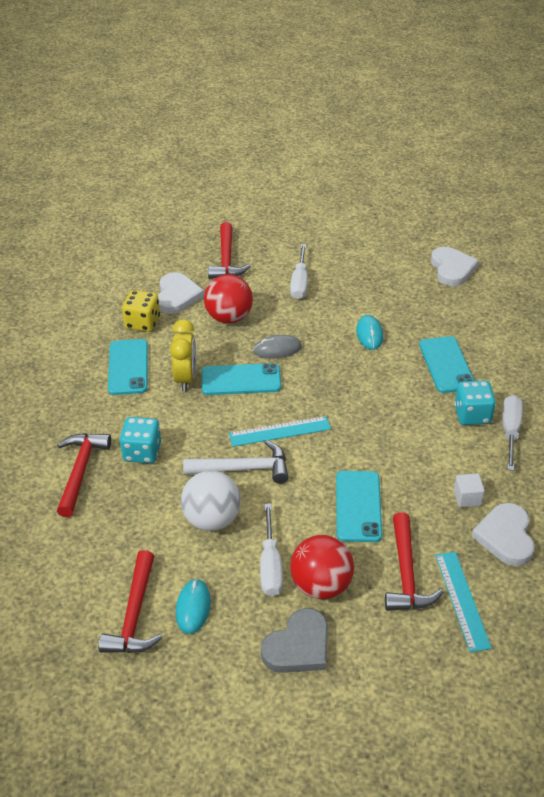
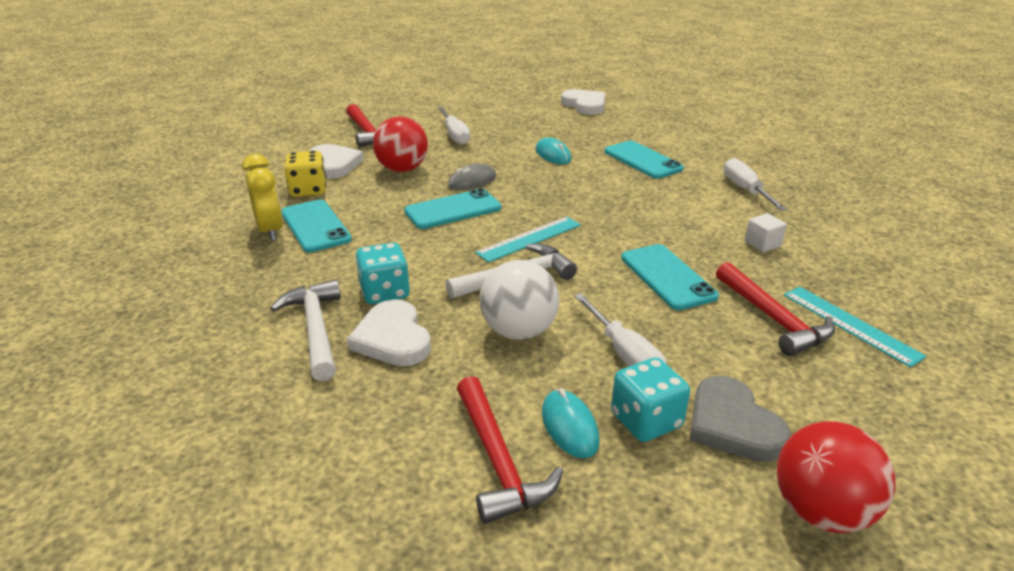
camera: 25 degrees left, 10 degrees down
(80, 471) = (315, 329): red hammer -> white hammer
(186, 378) = (390, 221): yellow clock -> yellow clock (271, 231)
(298, 646) = (732, 424): grey heart -> grey heart turned 135 degrees clockwise
(321, 585) = (698, 356): red ball -> red ball (821, 511)
(472, 415) = (701, 187): turquoise dice -> turquoise dice (646, 420)
(505, 537) = (829, 263): white heart -> white heart (392, 338)

